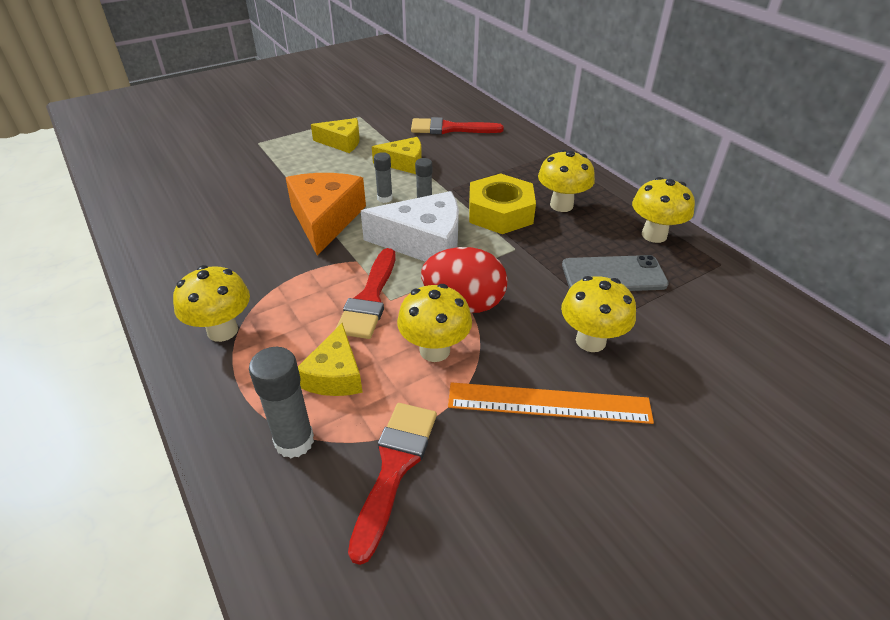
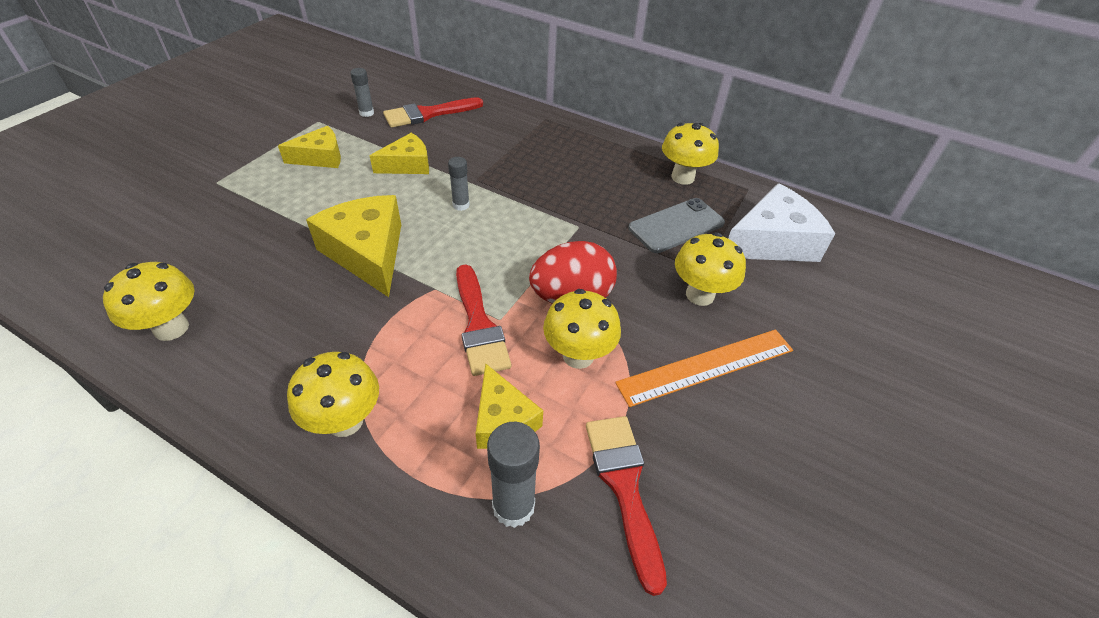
camera: 30 degrees left, 5 degrees up
(325, 219) = (367, 253): orange cheese -> yellow cheese
(385, 198) = (415, 210): grey glue stick -> grey glue stick (366, 113)
(424, 242) = (489, 247): white cheese -> white cheese (772, 242)
(500, 212) = (540, 193): yellow nut -> none
(561, 205) = (589, 170): yellow mushroom -> yellow mushroom (171, 328)

